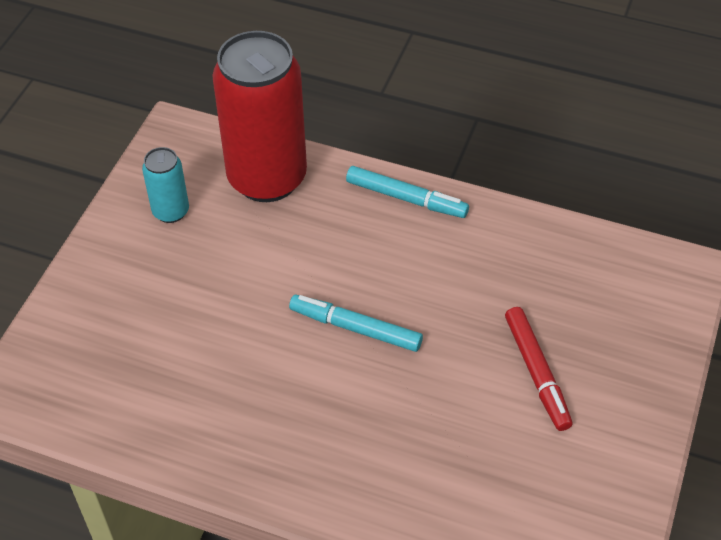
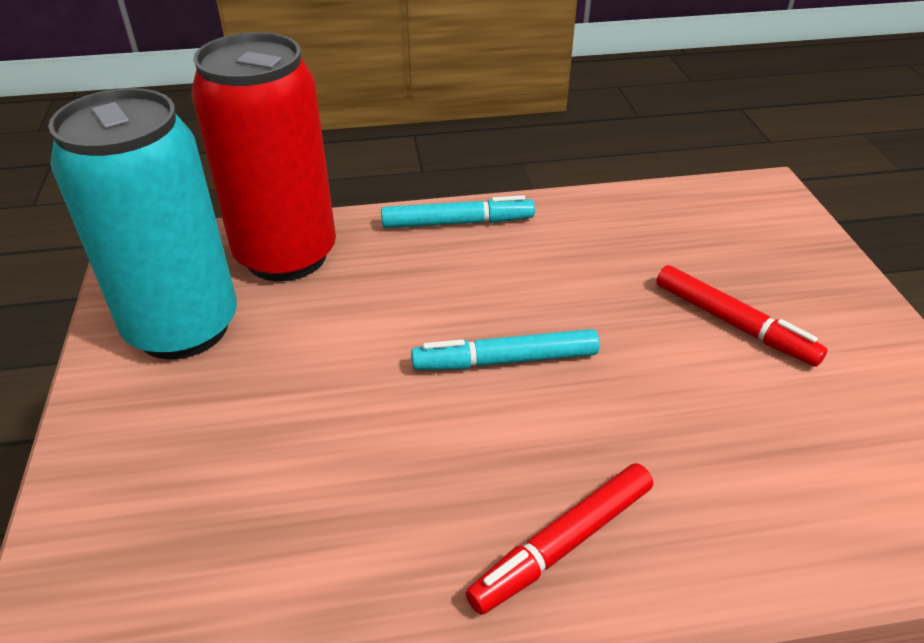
camera: 30 degrees left, 10 degrees down
(171, 211) = (183, 327): turquoise can -> turquoise can, size x2.17
(299, 459) = (562, 544): none -> red marker

